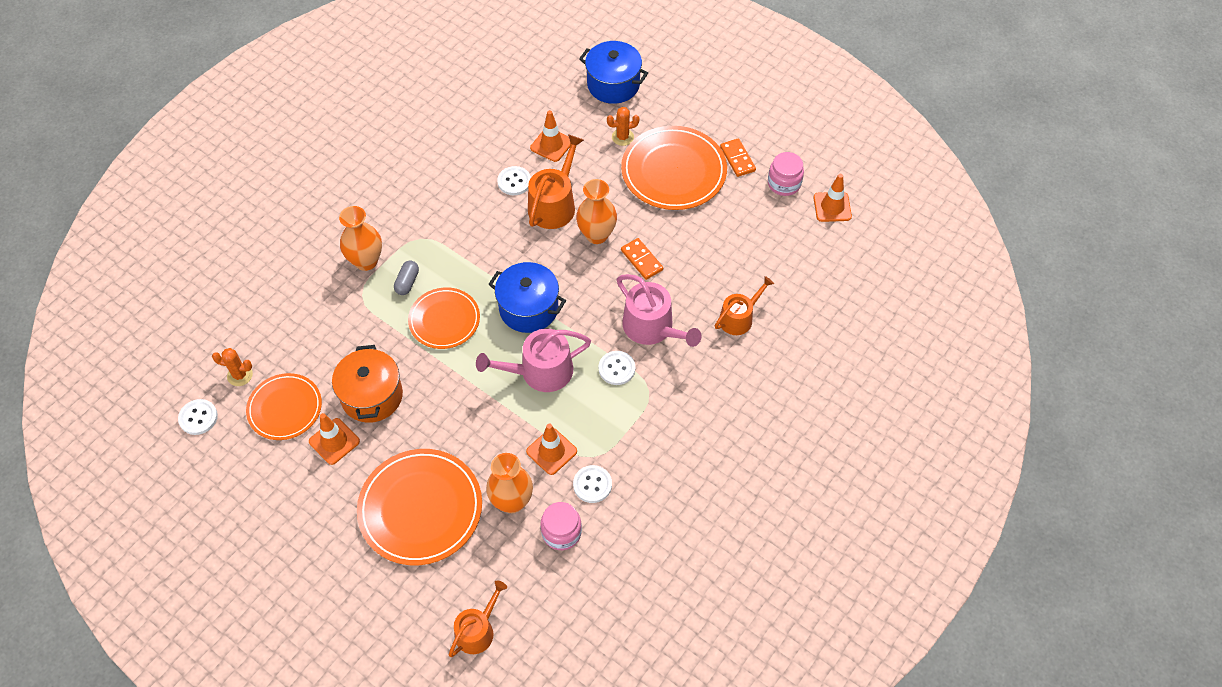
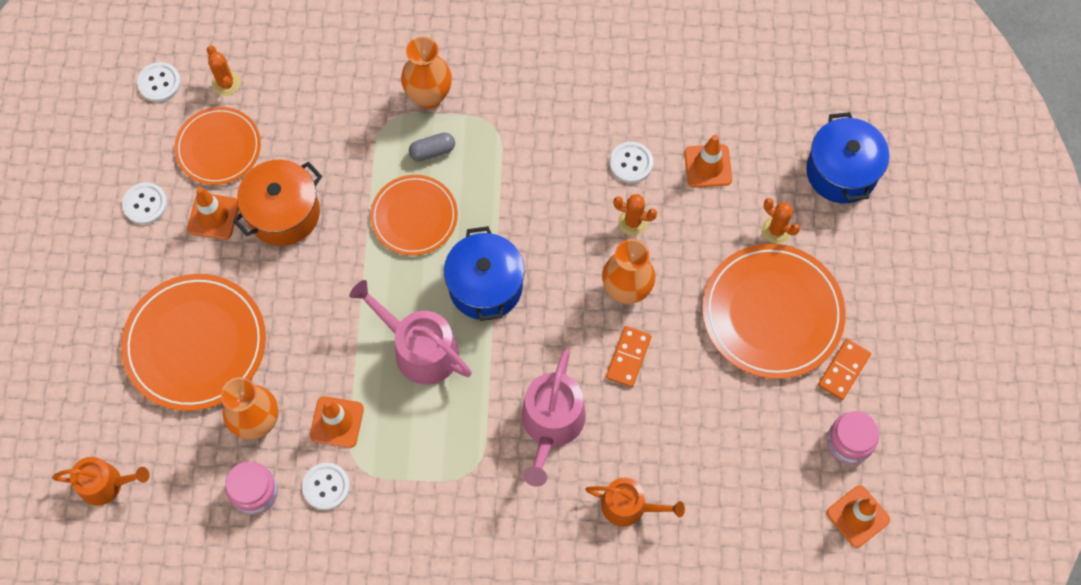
camera: 55 degrees right, 10 degrees up
(554, 204) = (633, 222): orange watering can -> orange cactus
(616, 368) = (475, 421): white button -> white button (145, 204)

